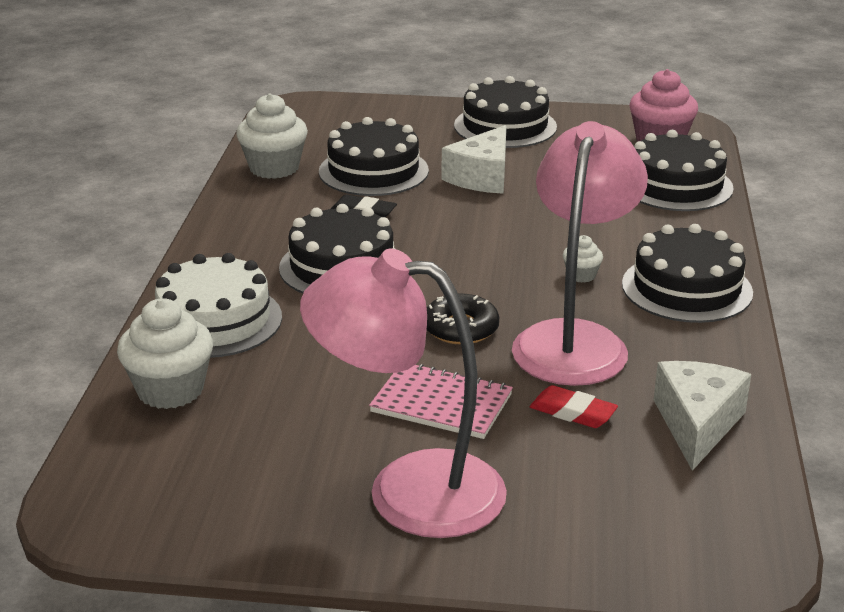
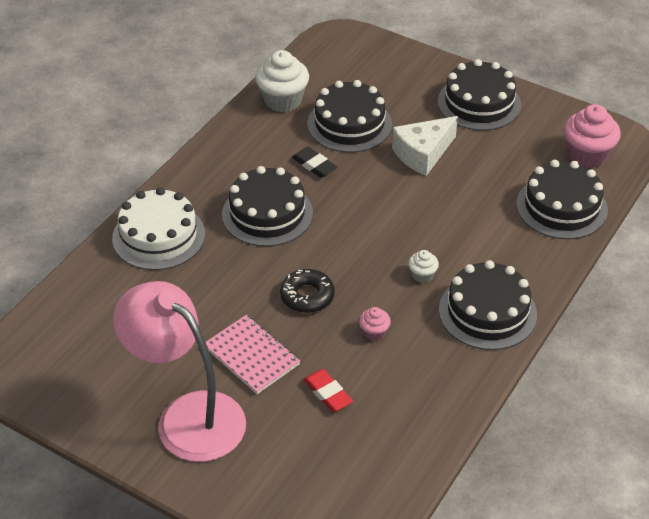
camera: 25 degrees right, 15 degrees up
(170, 390) = (100, 287): white cupcake -> none
(574, 340) = (374, 332): pink lamp -> pink cupcake
(697, 424) = (399, 432): white cheese -> none

